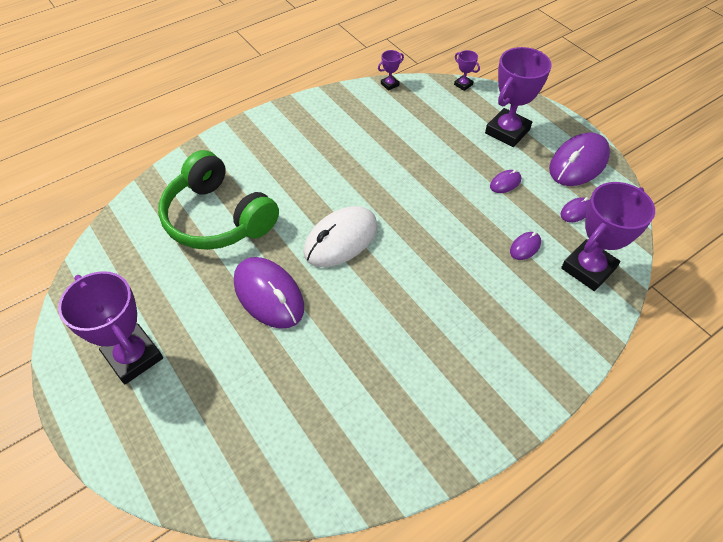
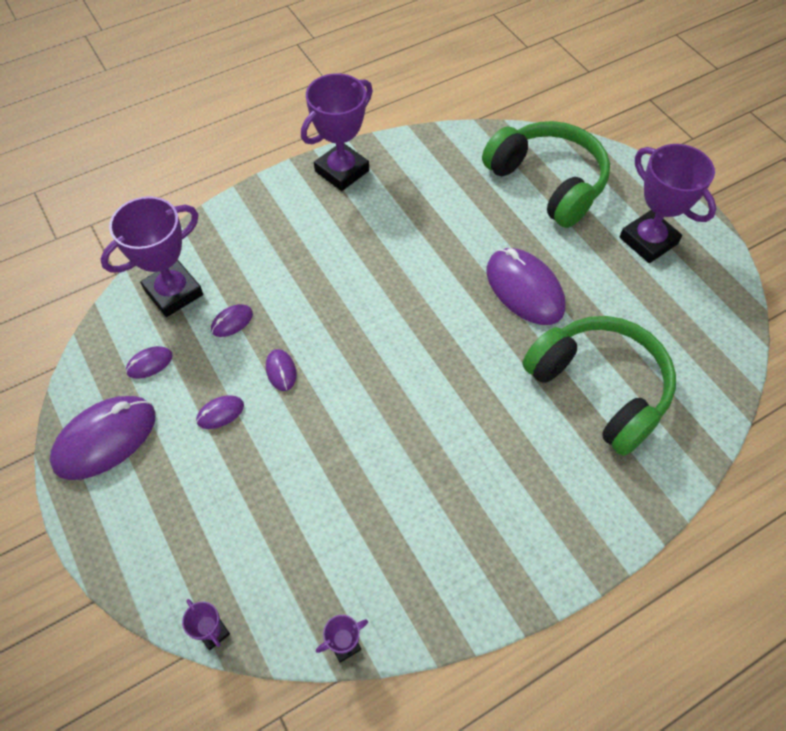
camera: 175 degrees left, 5 degrees up
(227, 427) = (548, 182): none -> green headphones
(341, 239) = (445, 347): white mouse -> none
(470, 213) = (281, 371): none -> purple mouse
(507, 131) = (180, 509): purple trophy -> purple trophy (342, 171)

